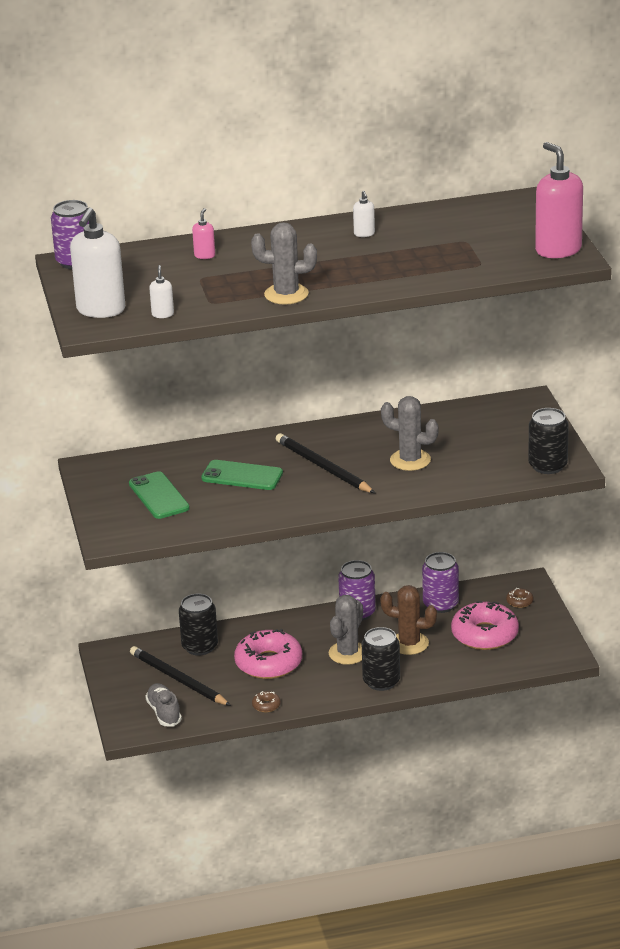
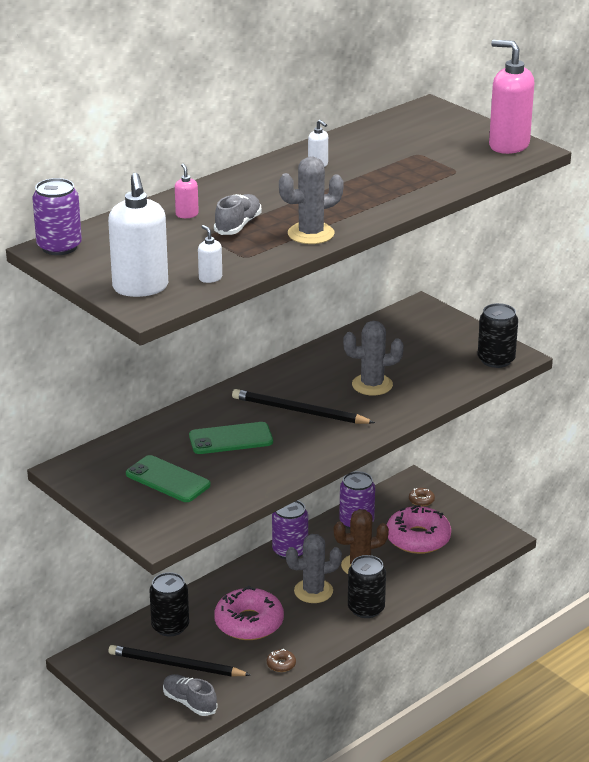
camera: 30 degrees left, 0 degrees up
(235, 274) = (238, 225): none -> grey shoe
(348, 653) = (313, 591): grey cactus -> grey cactus turned 75 degrees clockwise

